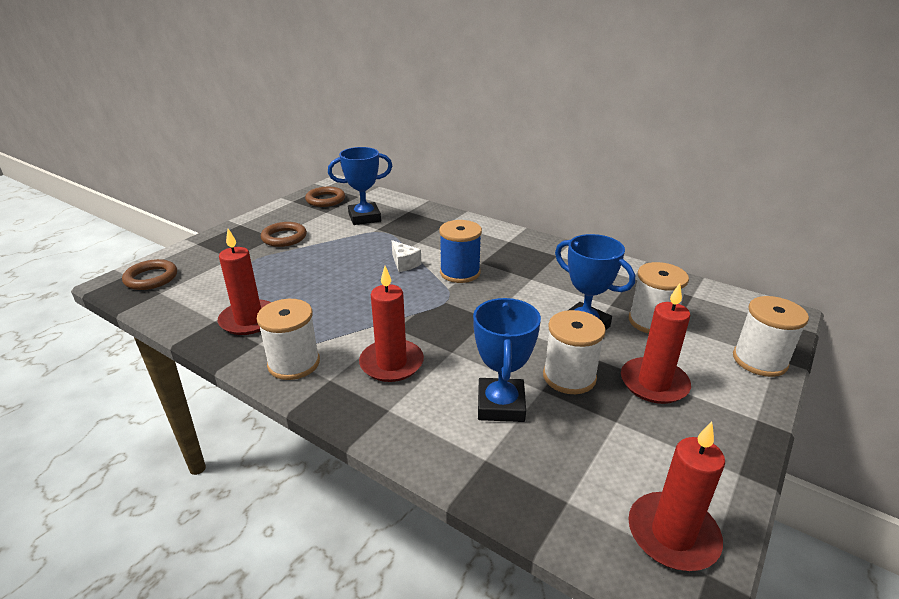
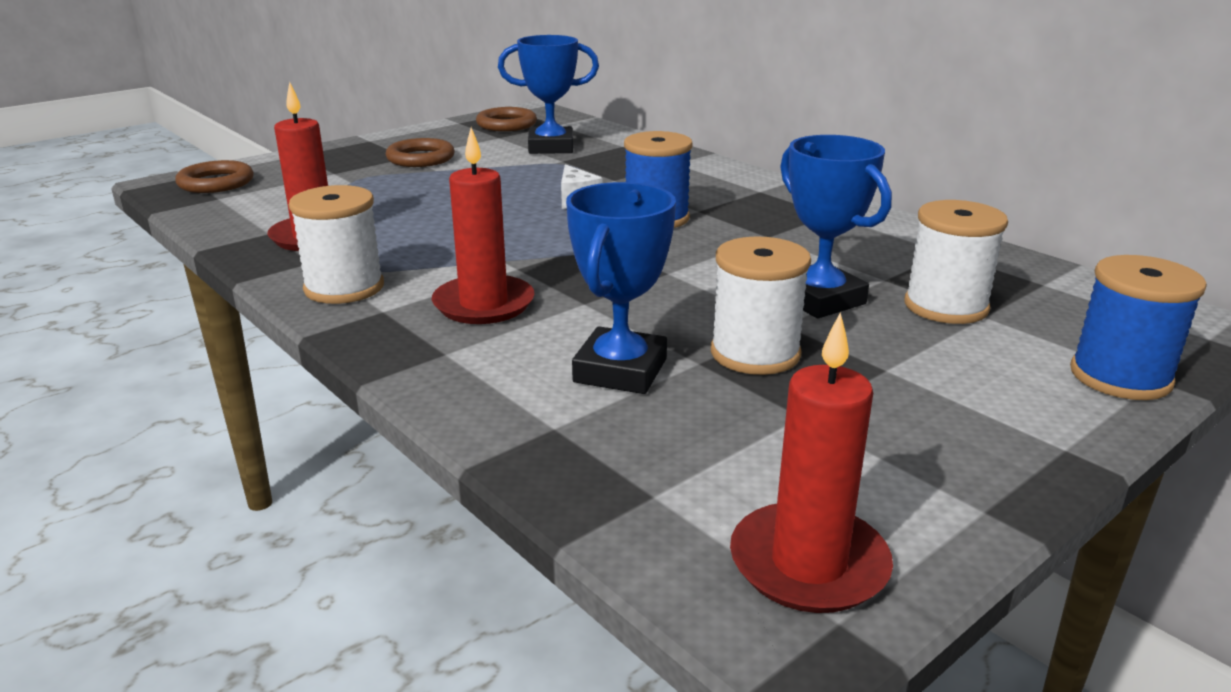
camera: 15 degrees right, 5 degrees down
(654, 383) = (899, 379): red candle -> none
(759, 360) = (1120, 377): white spool -> blue spool

